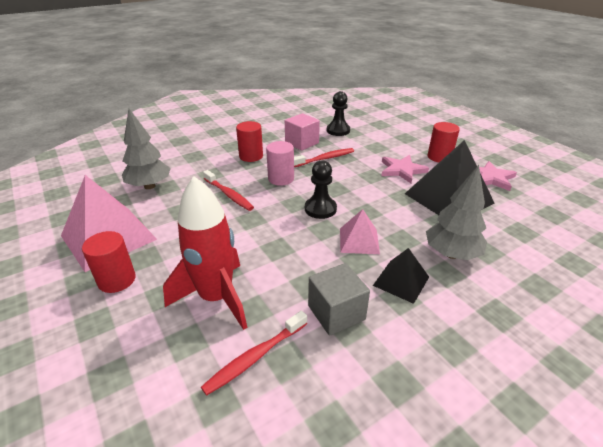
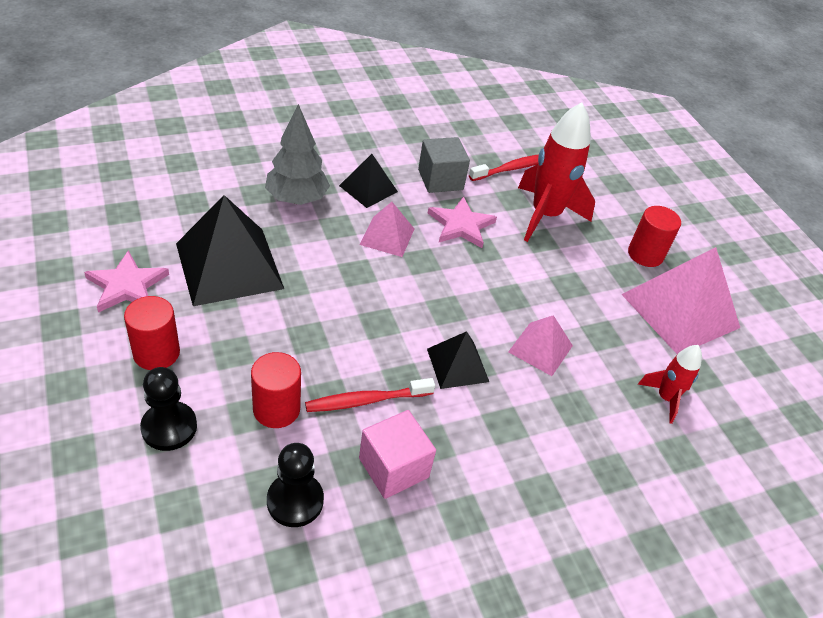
camera: 175 degrees left, 10 degrees up
(149, 186) = (665, 398): grey tree -> red rocket
(228, 195) = (540, 348): red toothbrush -> pink pyramid
(251, 156) = (503, 443): red cylinder -> red cylinder (276, 409)
(281, 179) = (457, 365): pink cylinder -> black pyramid
(320, 209) = (415, 291): black pawn -> black pawn (169, 427)
(402, 170) = (250, 336): pink star -> pink star (461, 225)

